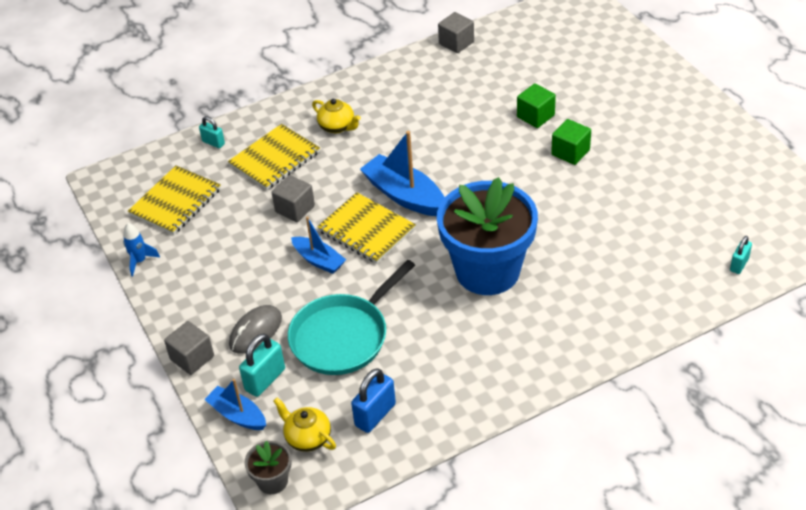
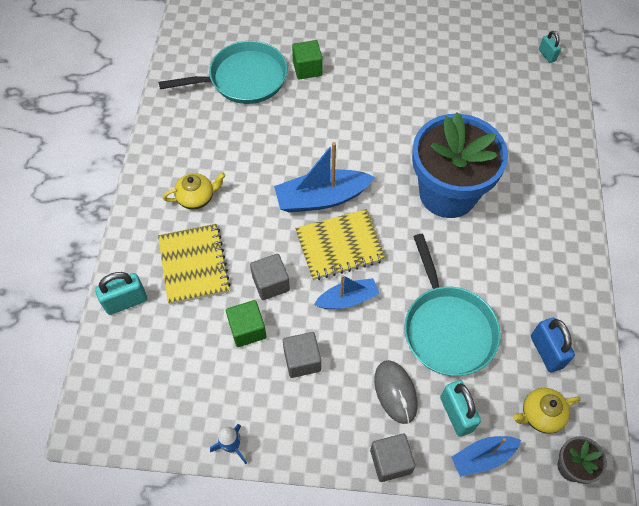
camera: 60 degrees left, 15 degrees up
(176, 202) = (178, 374): yellow notebook -> none
(213, 143) = (126, 302): turquoise padlock -> turquoise padlock, size x1.61
(456, 43) = (174, 64): grey cube -> grey cube (302, 360)
(483, 87) = (244, 79): none -> turquoise pan
(570, 152) = (365, 73): green cube -> green cube (247, 329)

